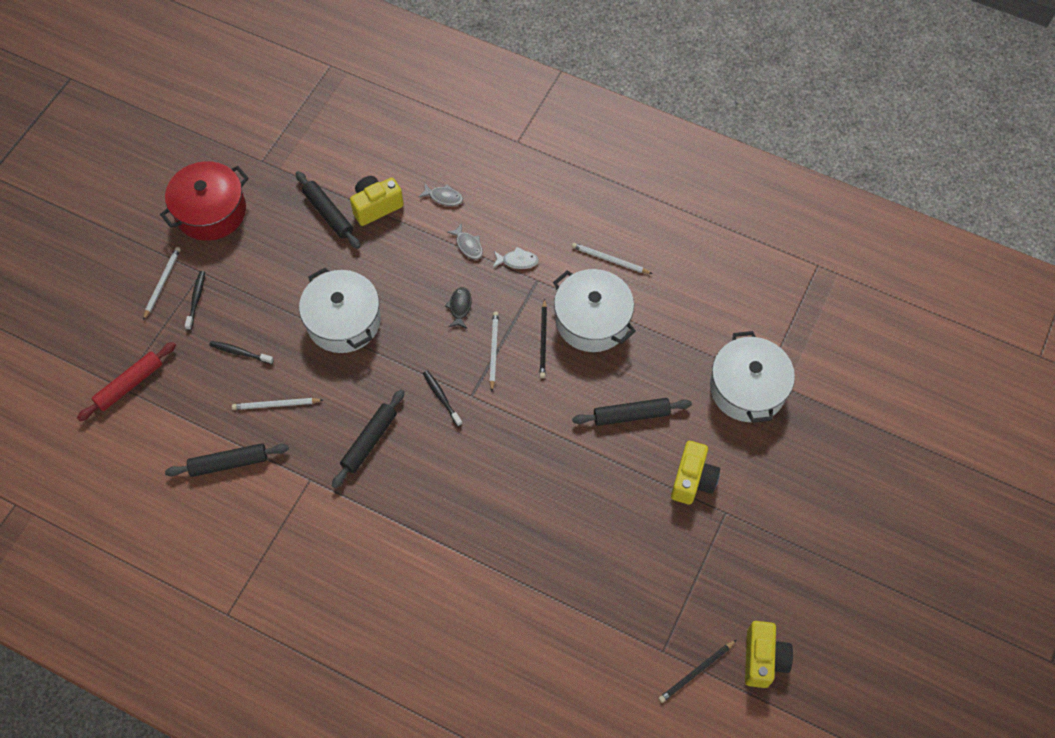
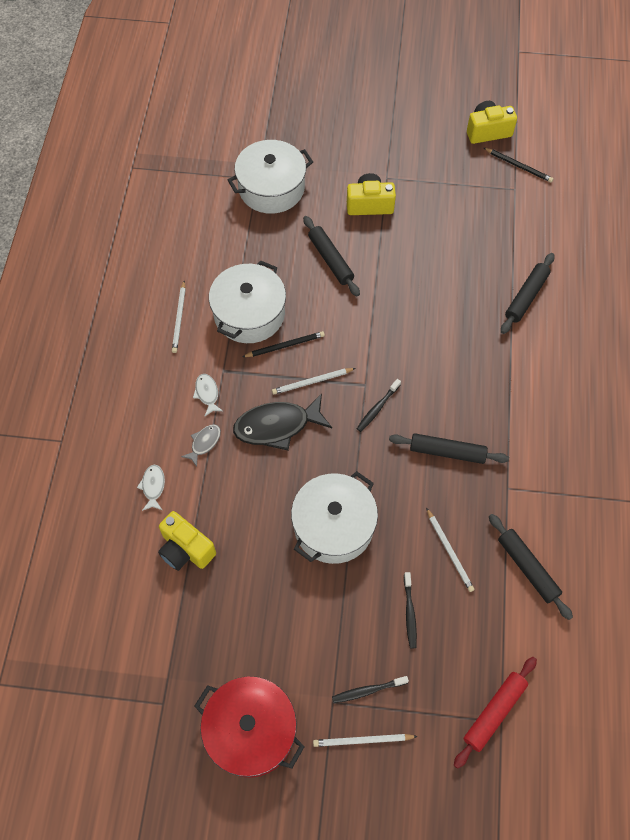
camera: 110 degrees left, 0 degrees up
(129, 384) = (494, 713): red rolling pin -> red rolling pin turned 75 degrees counterclockwise
(328, 214) = (211, 595): black rolling pin -> black rolling pin (526, 297)
(443, 197) = (153, 486): grey fish -> white fish
(460, 307) = (277, 426): black fish -> black fish, size x2.03

